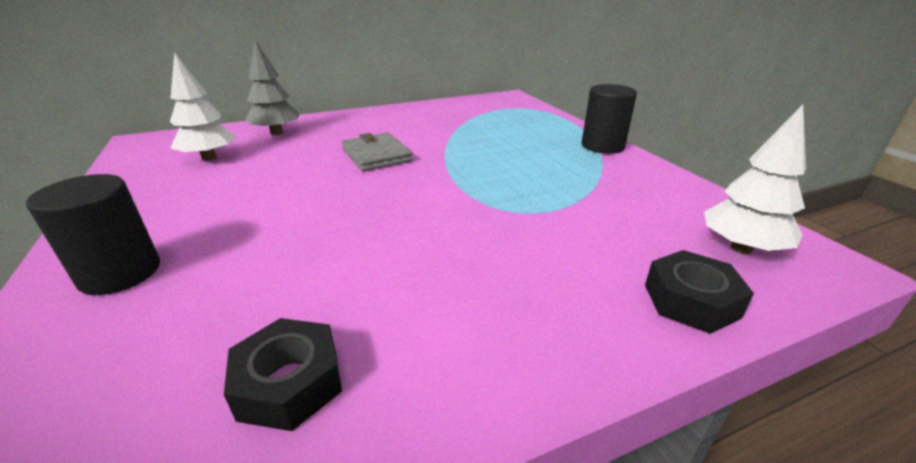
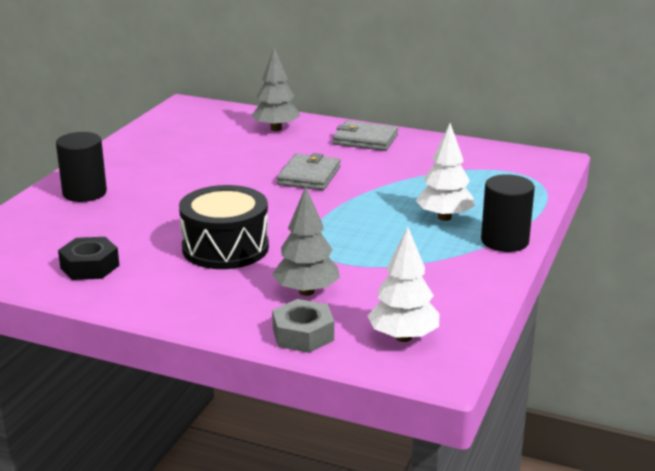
camera: 45 degrees right, 5 degrees down
(209, 158) = (205, 136): white tree -> white tree (444, 217)
(369, 119) = (365, 140): none -> grey wallet
(427, 250) = (225, 248): none -> black drum
(589, 252) = (306, 291): none -> grey tree
(690, 300) = (303, 334): black nut -> grey nut

